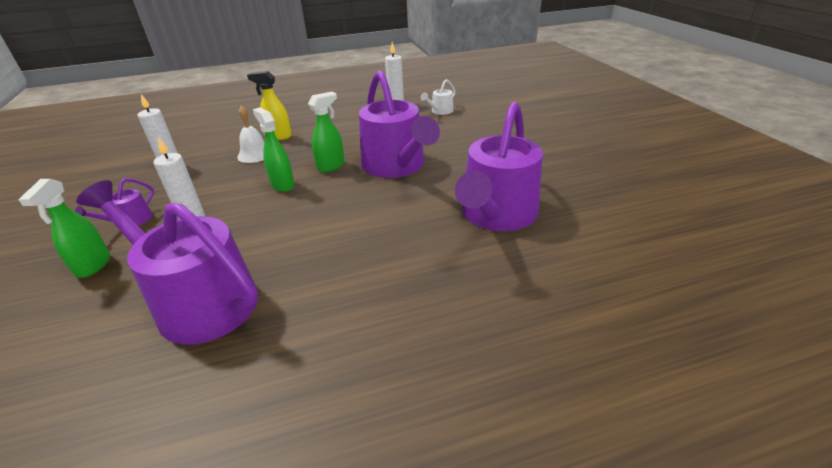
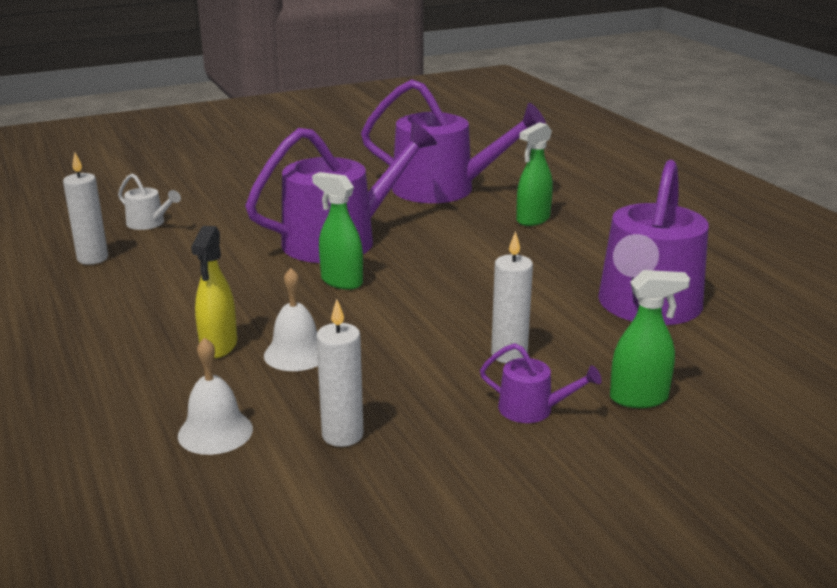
camera: 100 degrees left, 10 degrees down
(205, 139) = (215, 432): none -> white bell
(282, 185) = (401, 308): green spray bottle -> green spray bottle (532, 220)

